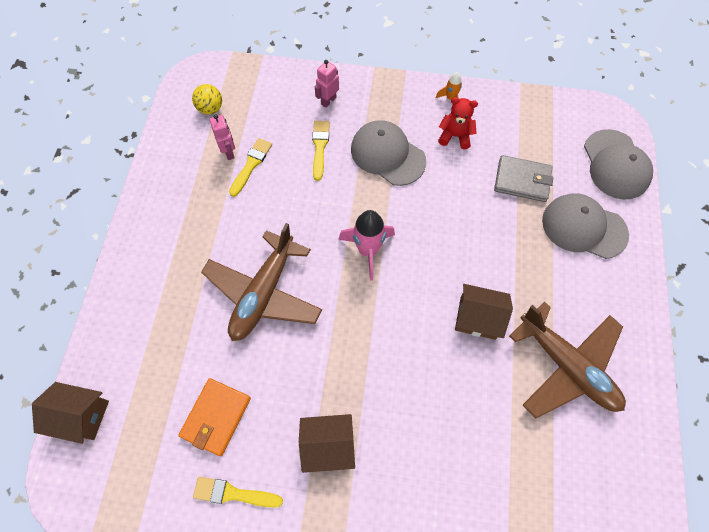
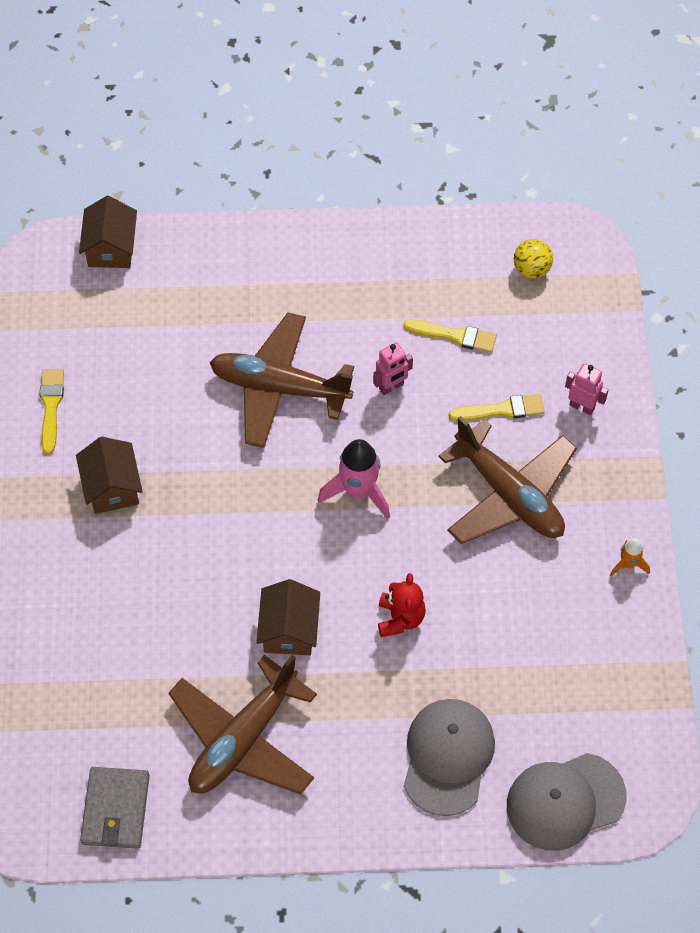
camera: 80 degrees right, 5 degrees down
(216, 417) = (127, 372): orange wallet -> none
(229, 152) = (468, 306): pink robot -> pink robot (391, 387)
(387, 155) = (509, 494): grey cap -> brown plane
(455, 136) = (562, 577): red teddy bear -> red teddy bear (400, 618)
(522, 180) = (507, 671): grey wallet -> grey wallet (115, 809)

